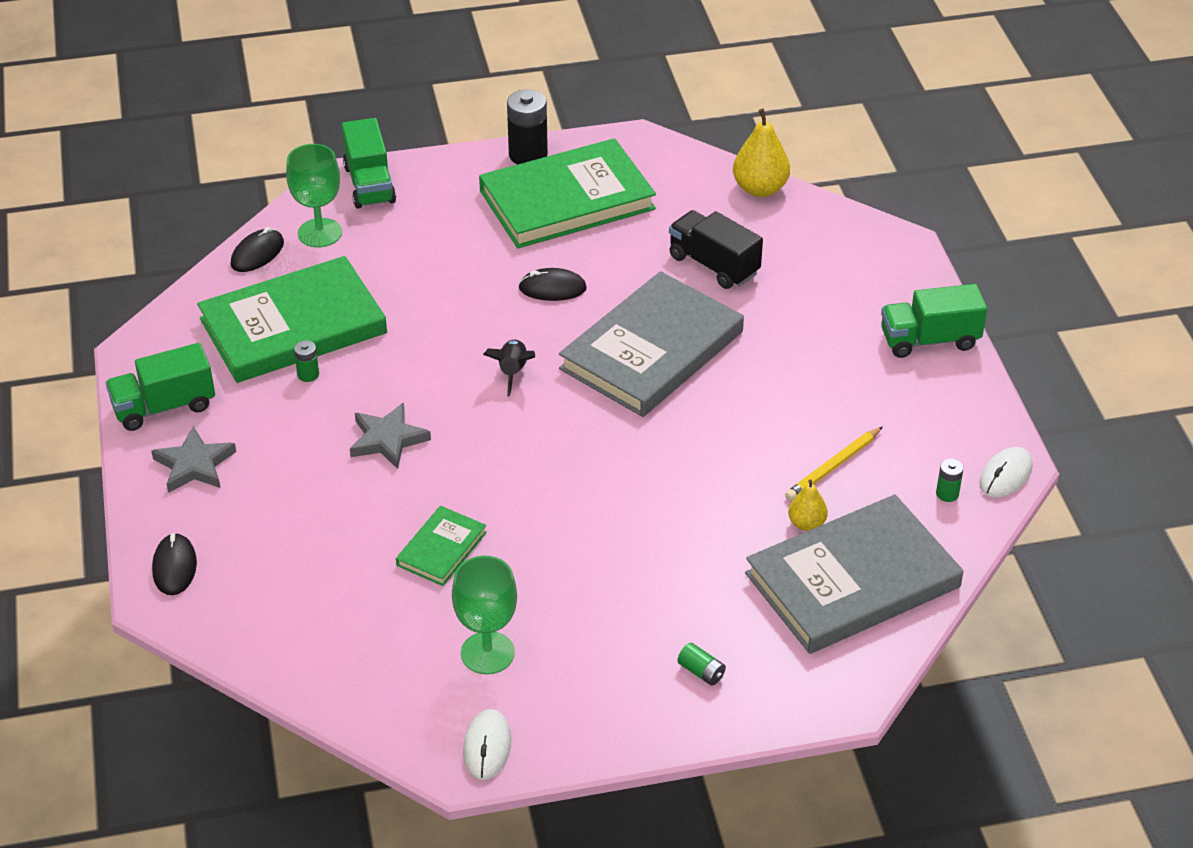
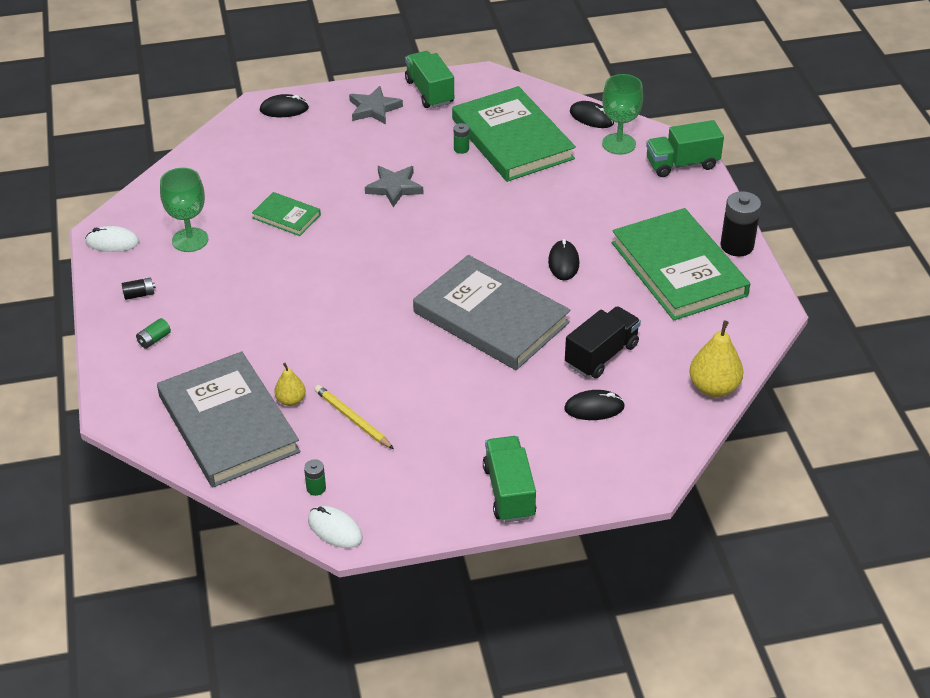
camera: 90 degrees right, 0 degrees up
(512, 372) = (464, 244): black rocket -> none
(607, 699) = (139, 294): none -> black battery
(797, 274) = (594, 408): none -> black mouse

